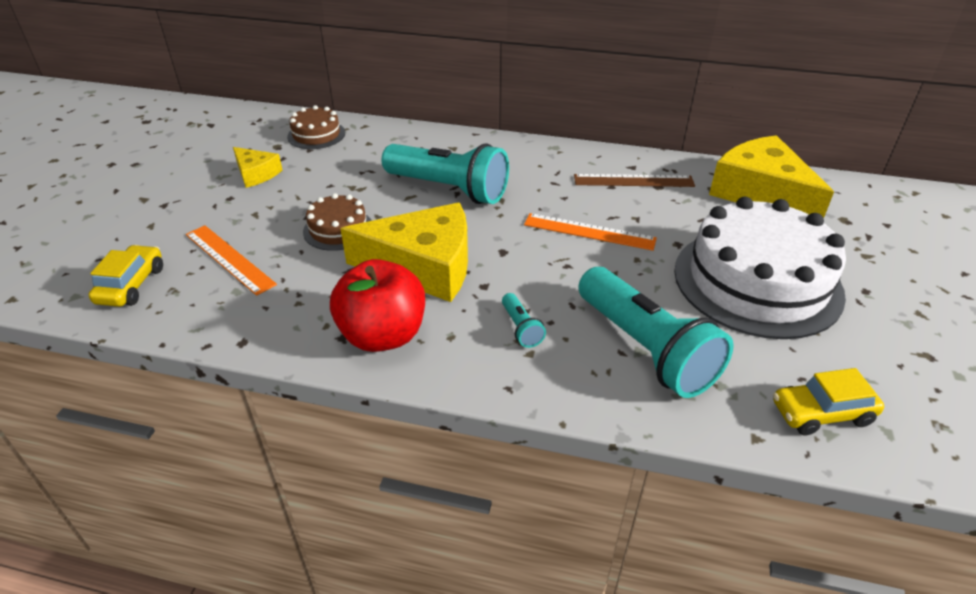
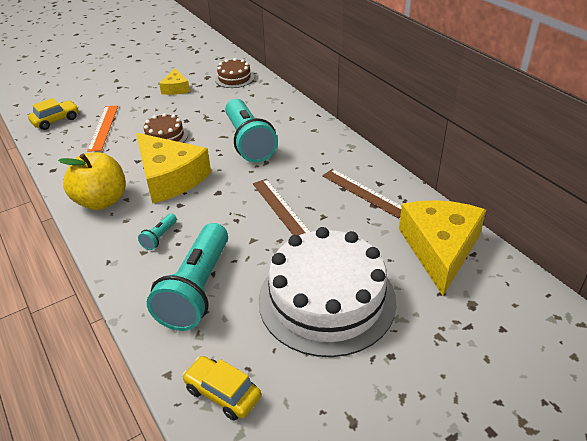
camera: 45 degrees right, 0 degrees up
(383, 335) = (101, 201): red apple -> yellow apple
(589, 231) = (281, 208): orange ruler -> brown ruler

